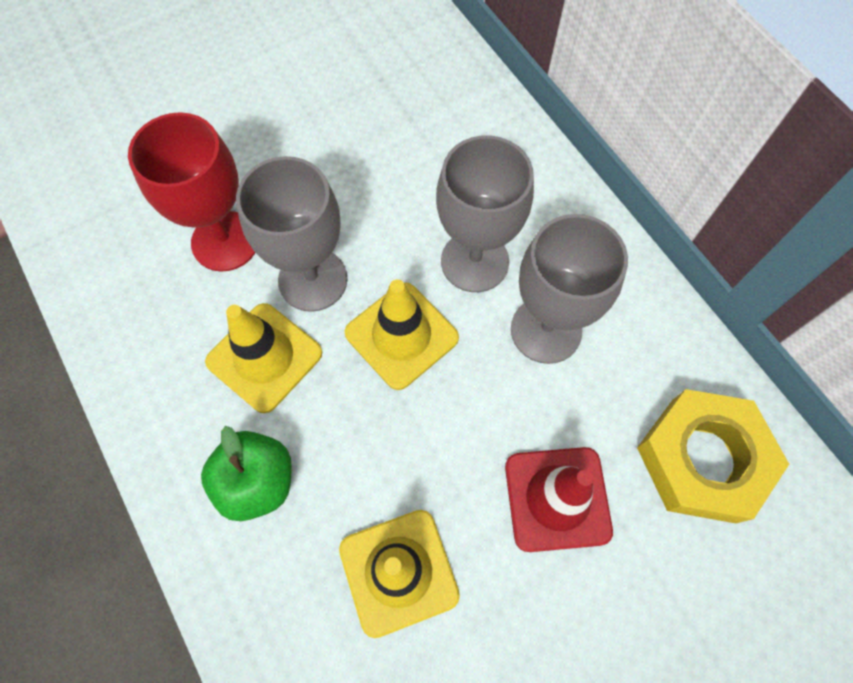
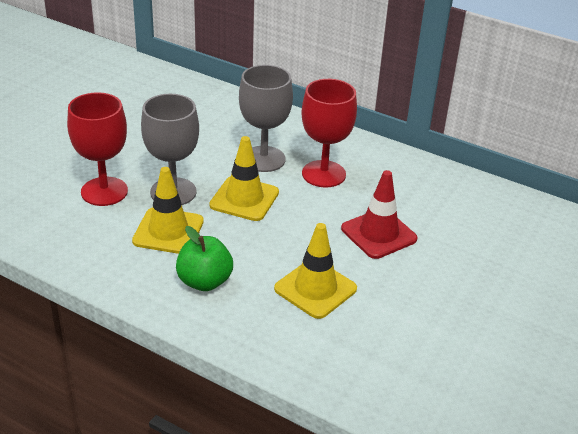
camera: 30 degrees left, 30 degrees down
(546, 330) = (323, 174): grey goblet -> red goblet
(703, 459) = (440, 197): yellow nut -> none

